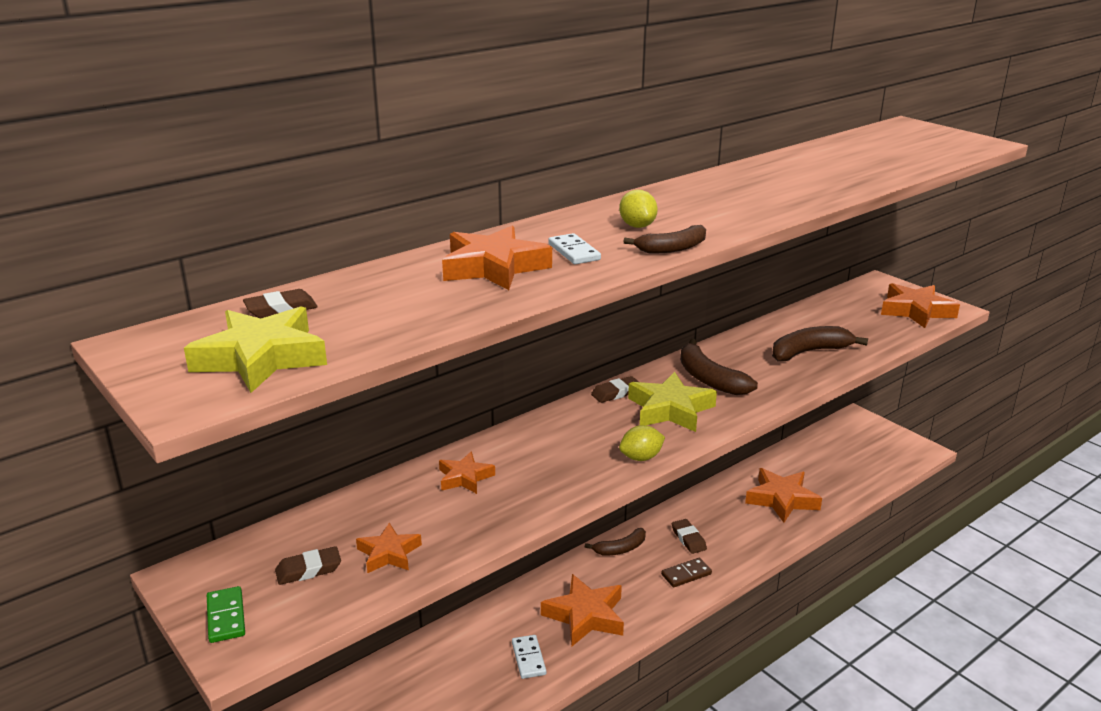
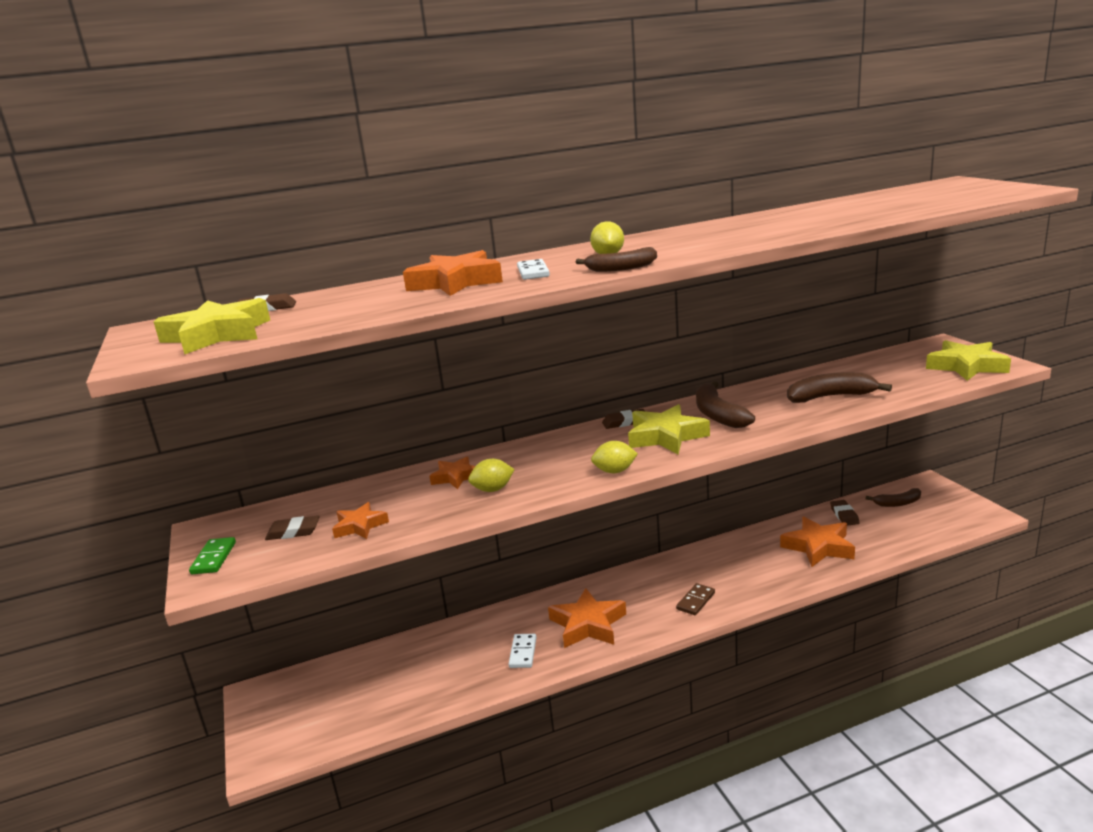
camera: 20 degrees right, 5 degrees down
(519, 491) = (493, 489): none -> yellow lemon
(620, 549) = (644, 574): brown banana -> brown banana (898, 503)
(686, 574) = (696, 601): brown domino -> brown domino turned 45 degrees counterclockwise
(688, 539) = (711, 572): brown eraser -> brown eraser (844, 515)
(916, 311) = (966, 366): orange star -> yellow star

